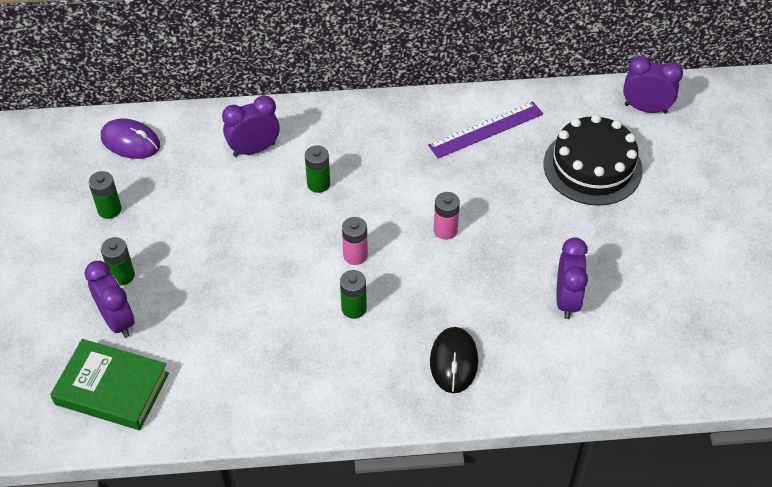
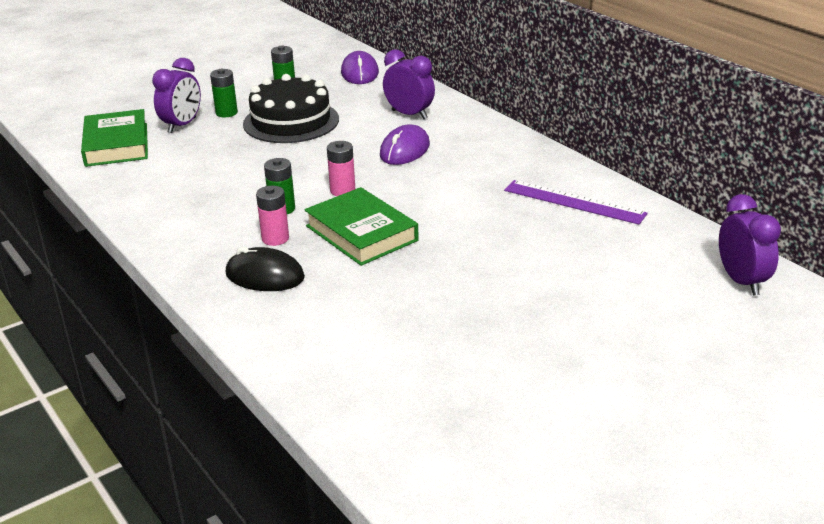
camera: 60 degrees right, 20 degrees down
(318, 184) = (404, 150): green battery -> purple mouse
(434, 273) = (361, 233): none -> green book
(445, 230) = (420, 222): pink battery -> pink battery (275, 238)
(453, 361) = (265, 276): black mouse -> black mouse turned 45 degrees clockwise
(567, 300) = (404, 315): purple clock -> none
(592, 167) = (607, 275): black cake -> black cake (291, 121)

